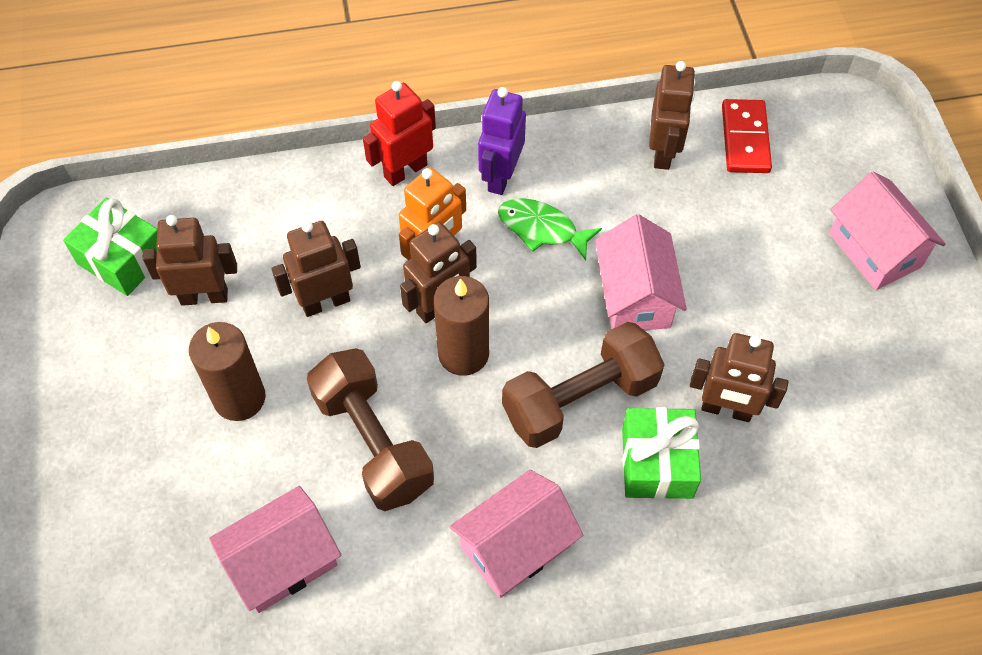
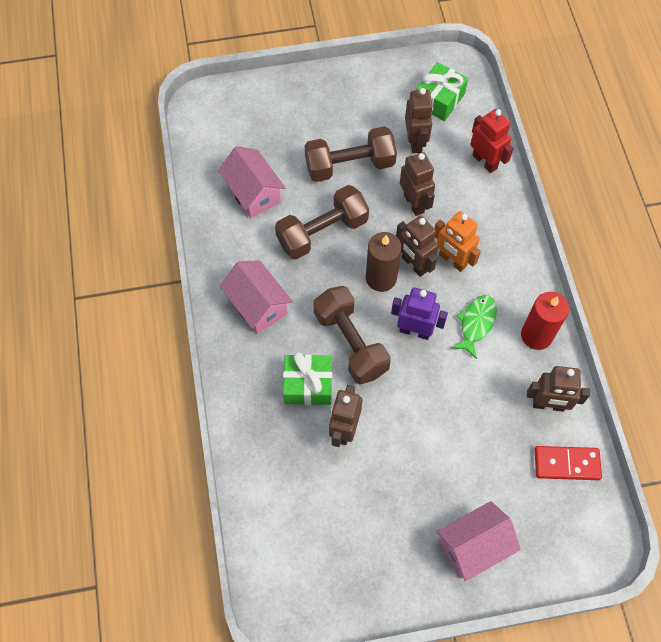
camera: 90 degrees right, 5 degrees up
(239, 398) = (350, 165): brown candle -> brown dumbbell
(405, 170) = (516, 242): red robot -> red robot (485, 162)
(500, 176) = (516, 299): purple robot -> purple robot (415, 331)
(558, 157) = (536, 335): none -> red candle
(635, 296) = (426, 379): pink house -> none

